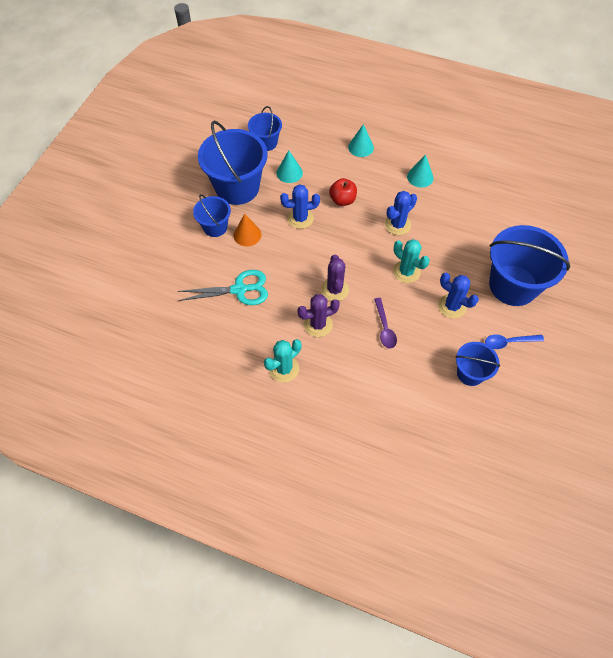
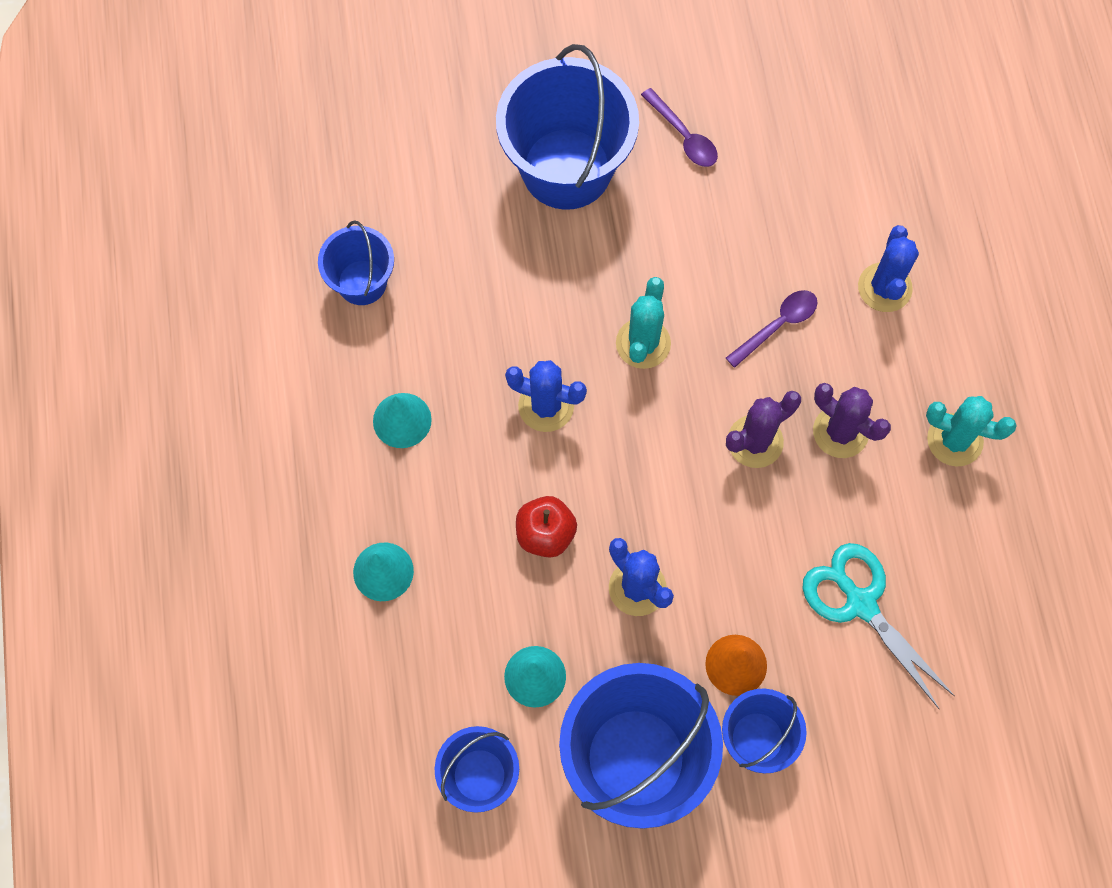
camera: 120 degrees left, 10 degrees up
(452, 306) = (668, 243): blue cactus -> blue cactus (884, 287)
(470, 373) = (775, 168): blue bucket -> blue bucket (362, 282)
(508, 342) = (684, 136): blue spoon -> purple spoon

